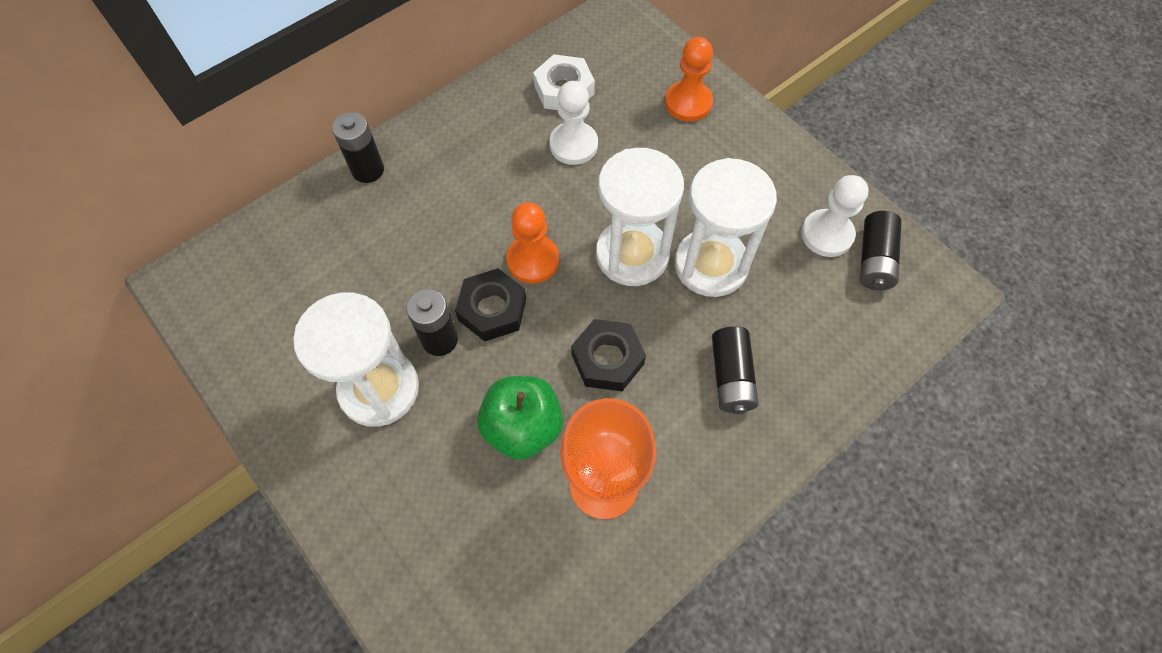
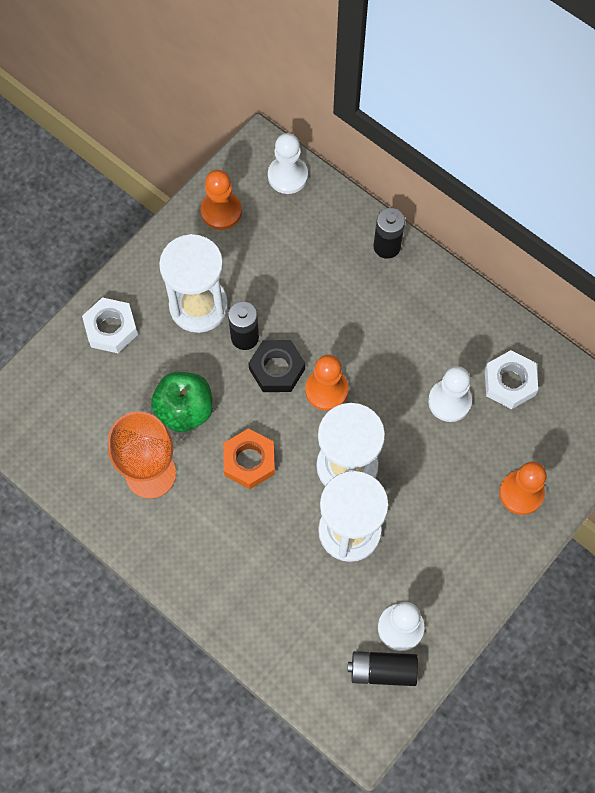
camera: 80 degrees right, 5 degrees up
(232, 256) = (287, 176): none -> white pawn
(251, 341) = (221, 211): none -> orange pawn
(377, 511) = (111, 328): none -> white nut
(607, 359) = (249, 461): black nut -> orange nut
(731, 377) = (250, 557): black battery -> none

